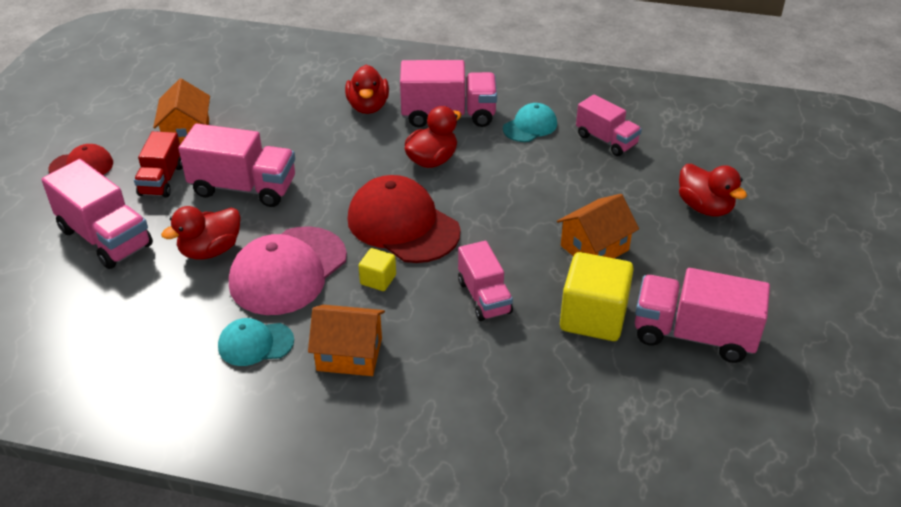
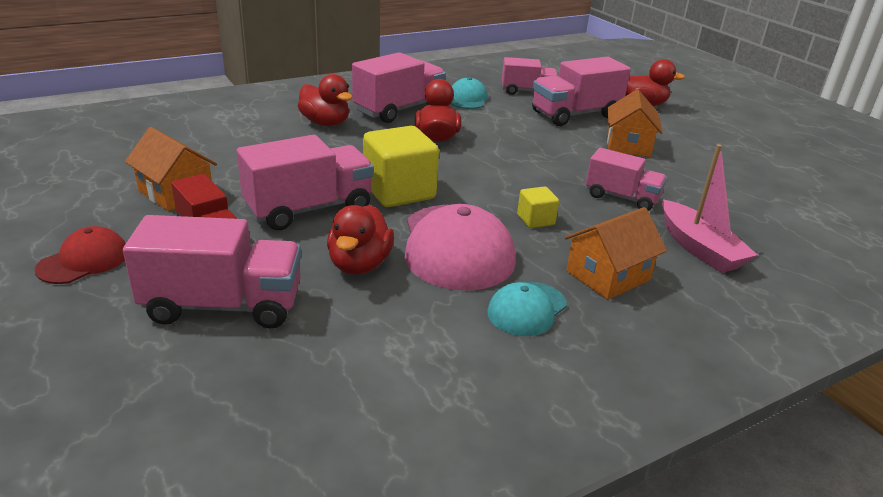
camera: 45 degrees left, 10 degrees down
(403, 225) = (488, 181): red cap -> none
(461, 376) = (699, 248): none -> pink boat
(593, 317) = (698, 179): yellow cube -> yellow cube (399, 192)
(693, 335) = (758, 164): pink truck -> pink truck (575, 115)

